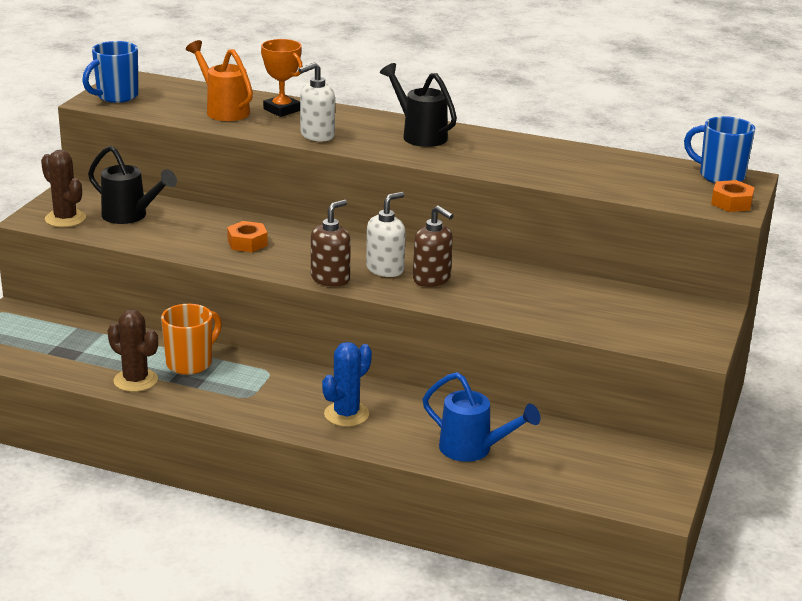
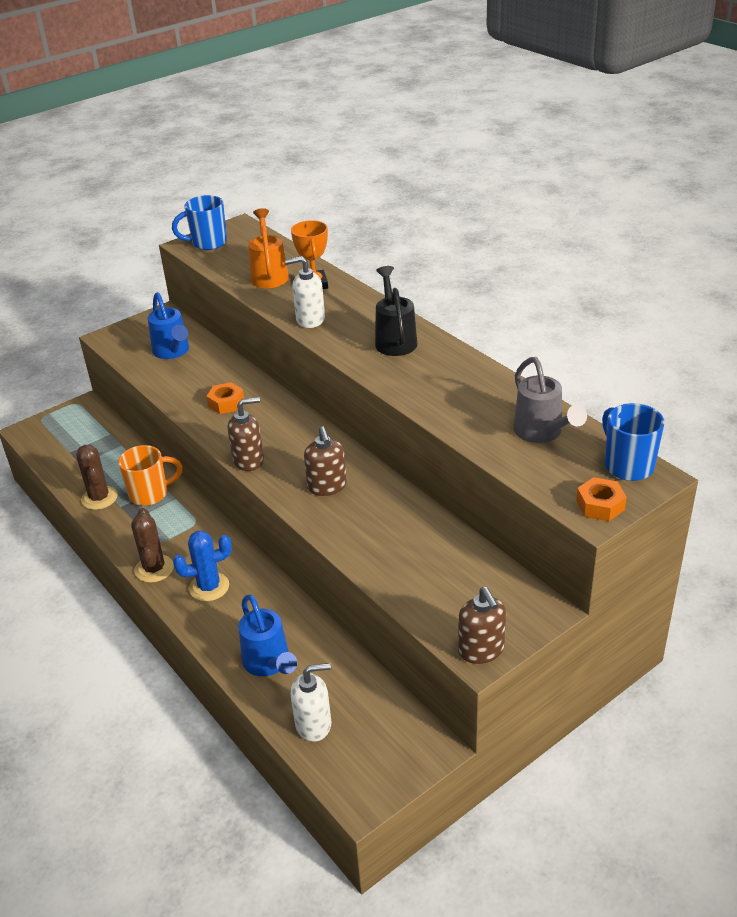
camera: 35 degrees right, 10 degrees up
(65, 219) = (128, 343): brown cactus -> brown cactus (154, 569)
(131, 216) = (173, 352): black watering can -> blue watering can
(385, 269) = (301, 463): white soap dispenser -> white soap dispenser (313, 724)
(631, 171) = (542, 433): none -> grey watering can
(697, 347) = (481, 650): none -> brown soap dispenser

